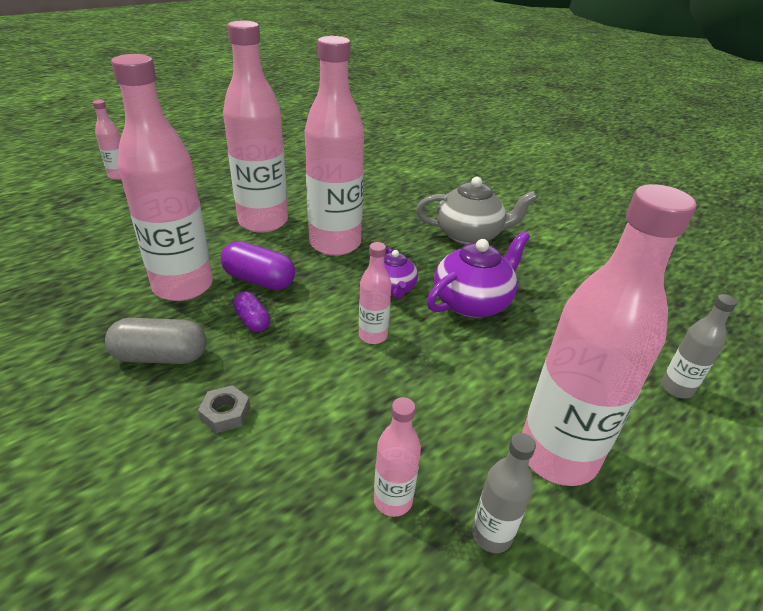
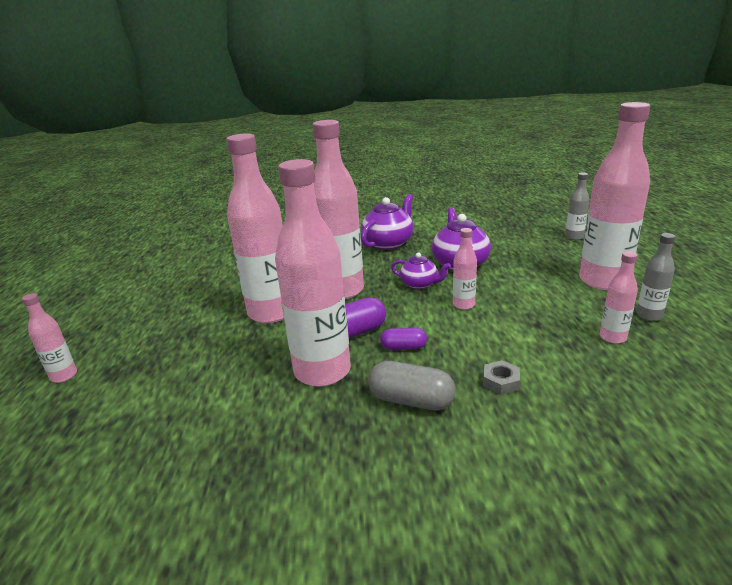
camera: 50 degrees left, 10 degrees down
(161, 356) = (411, 400): grey capsule -> grey capsule turned 75 degrees clockwise
(469, 235) = (389, 243): grey teapot -> purple teapot

